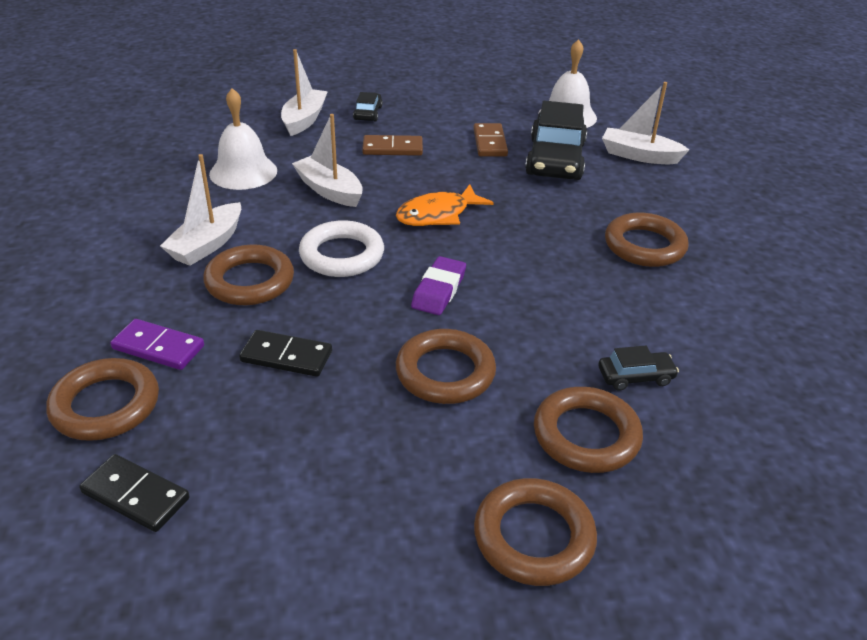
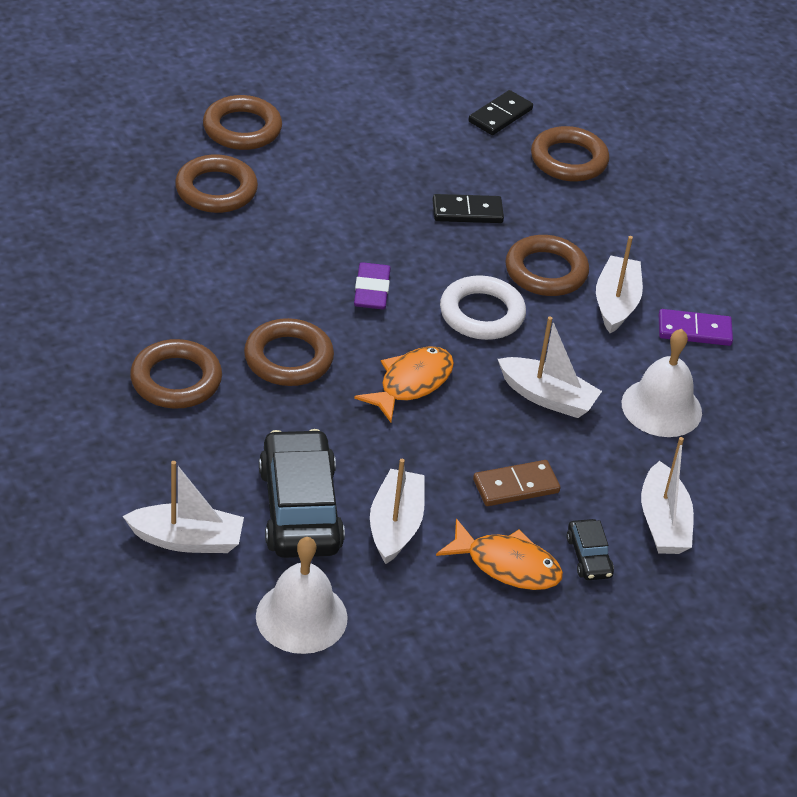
camera: 160 degrees right, 5 degrees up
(135, 496) = (500, 115): black domino -> black domino turned 60 degrees counterclockwise
(158, 347) = (570, 203): purple domino -> purple domino (694, 330)
(424, 117) = (507, 565): none -> orange fish
(445, 372) = (336, 218): brown ring -> brown ring (288, 358)
(490, 143) = (395, 525): brown domino -> white boat
(635, 376) = (181, 238): black car -> none

